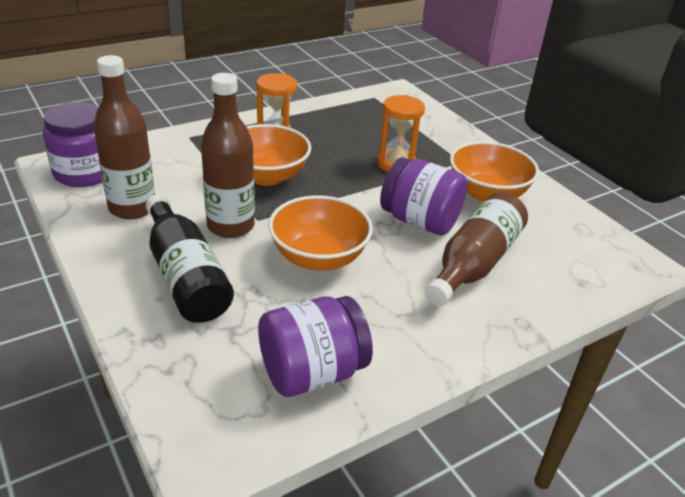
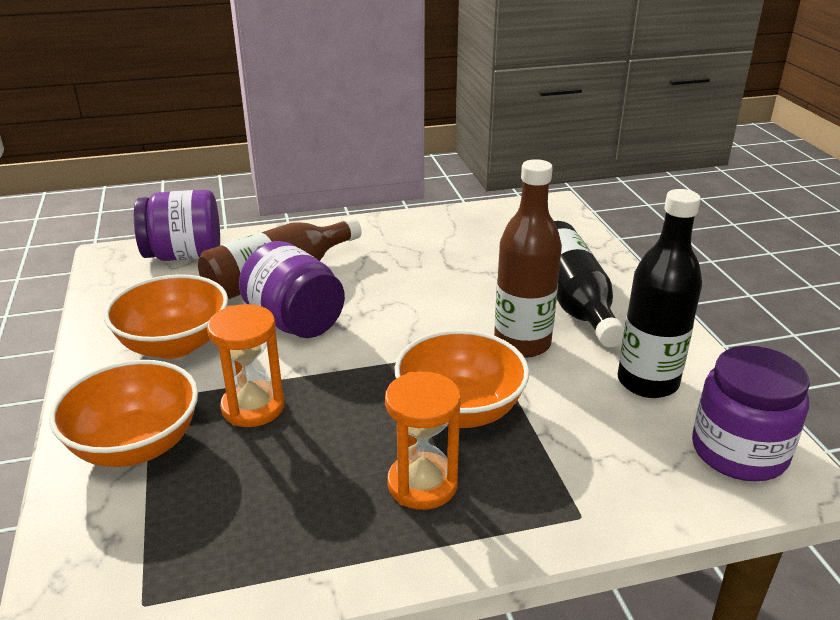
camera: 160 degrees left, 5 degrees down
(132, 208) = (647, 382): brown bottle -> black bottle
(312, 372) = (473, 229): purple jar -> purple jar (184, 255)
(319, 257) = (433, 300): orange bowl -> orange bowl (136, 445)

